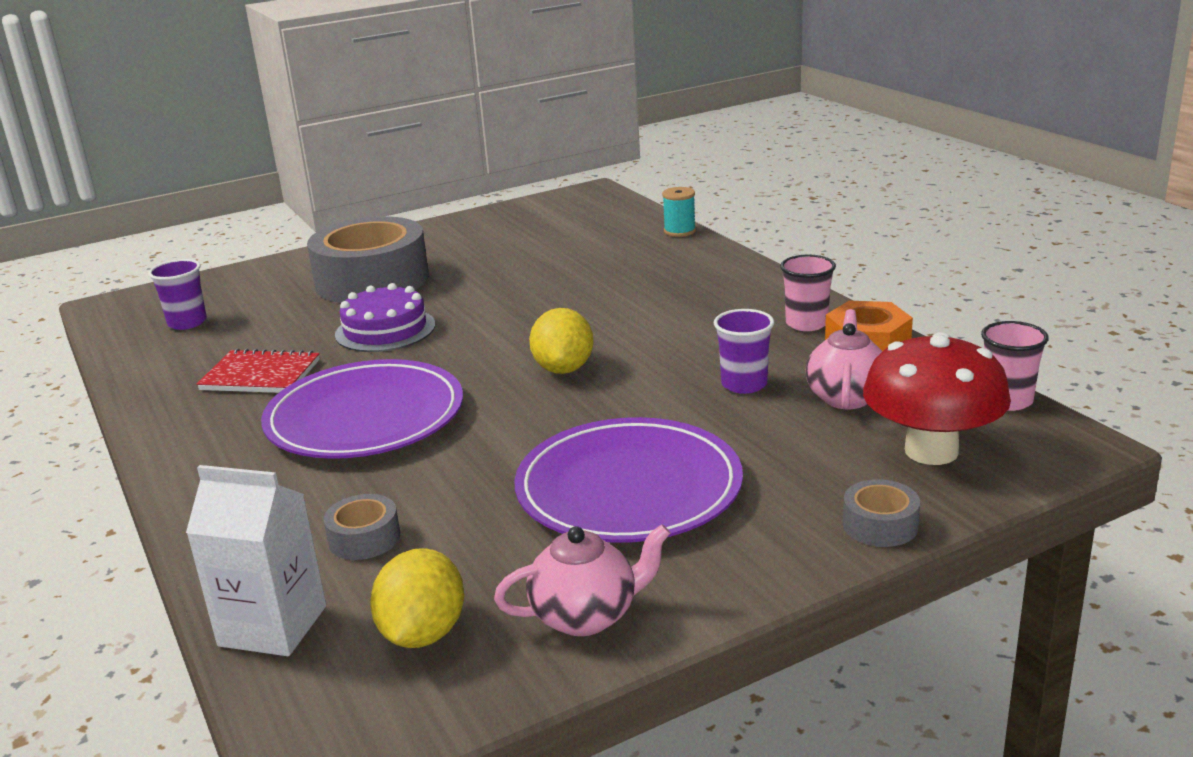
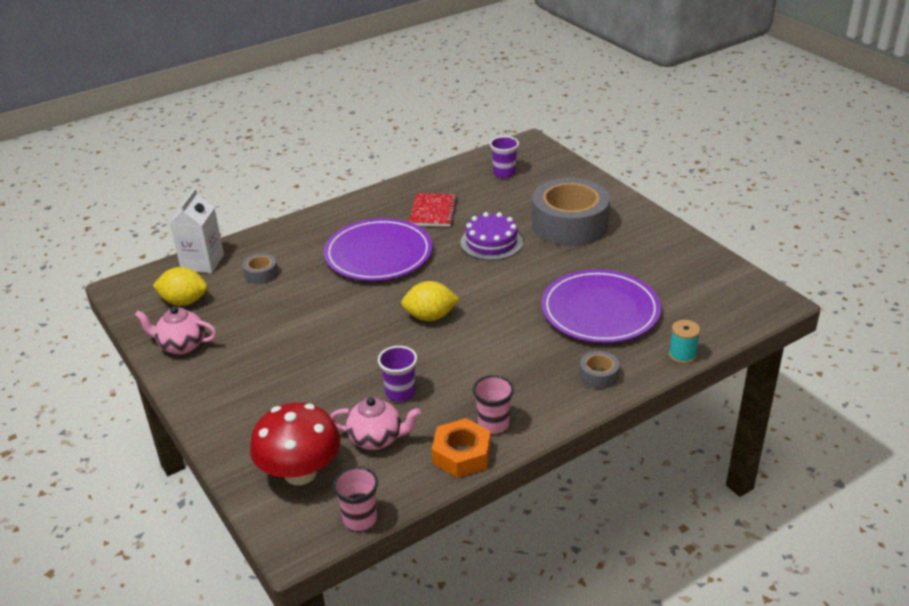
camera: 85 degrees right, 10 degrees up
(586, 616) = (181, 345): pink teapot -> pink teapot turned 120 degrees clockwise
(629, 488) = (285, 351): purple plate -> purple plate (600, 311)
(880, 525) = (226, 444): grey tape -> grey tape (598, 375)

